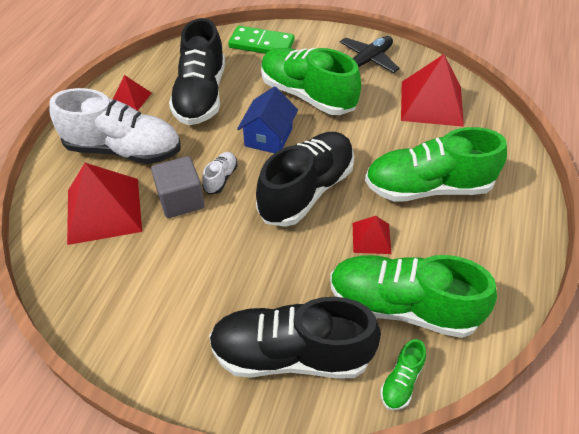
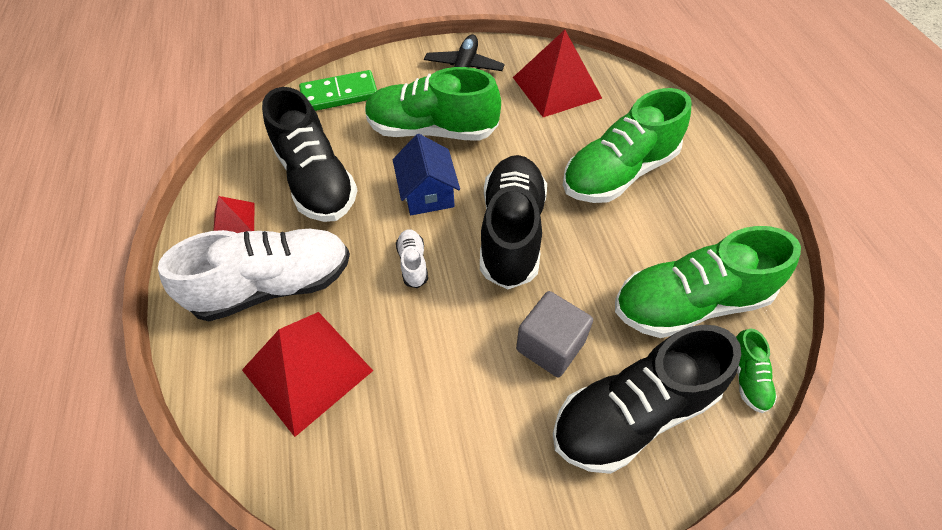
camera: 30 degrees left, 5 degrees up
(181, 200) = (388, 310): grey cube -> grey cube (550, 345)
(371, 238) = (610, 249): red pyramid -> none

